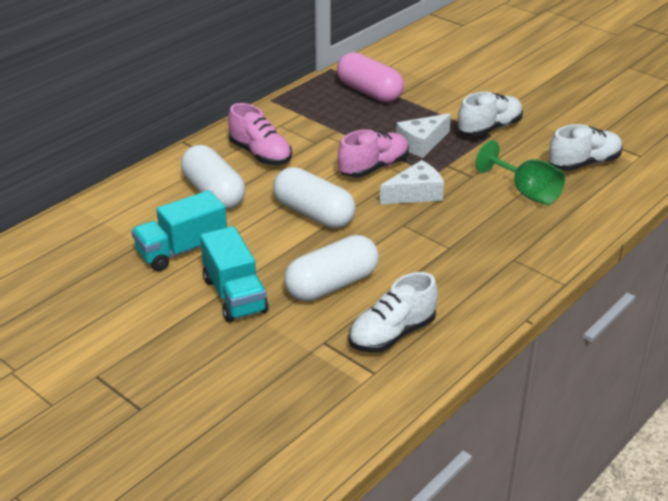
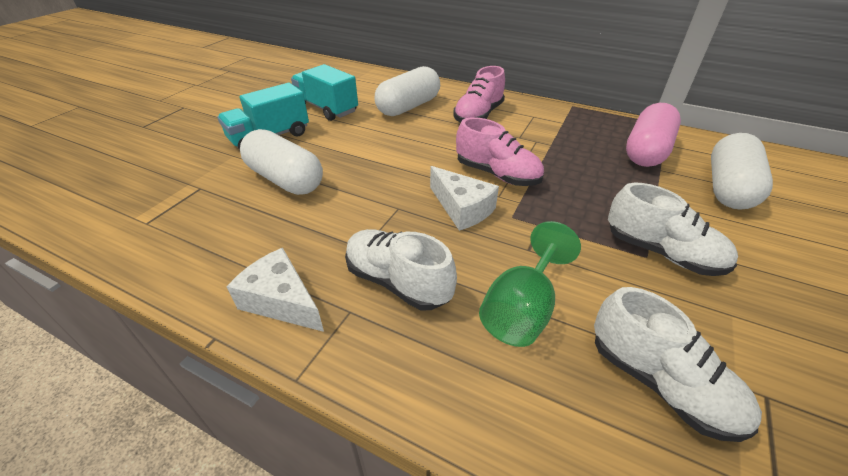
camera: 75 degrees right, 5 degrees up
(314, 214) = (397, 154): white capsule -> white capsule (728, 188)
(392, 334) = (203, 226): white shoe -> white shoe (397, 282)
(421, 143) = (571, 199): white cheese -> white cheese (282, 301)

